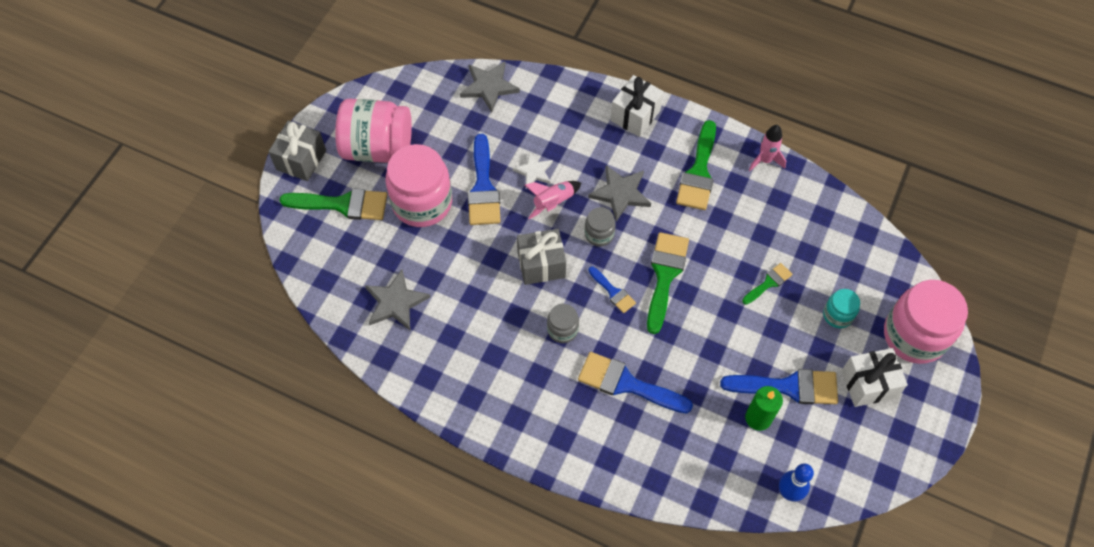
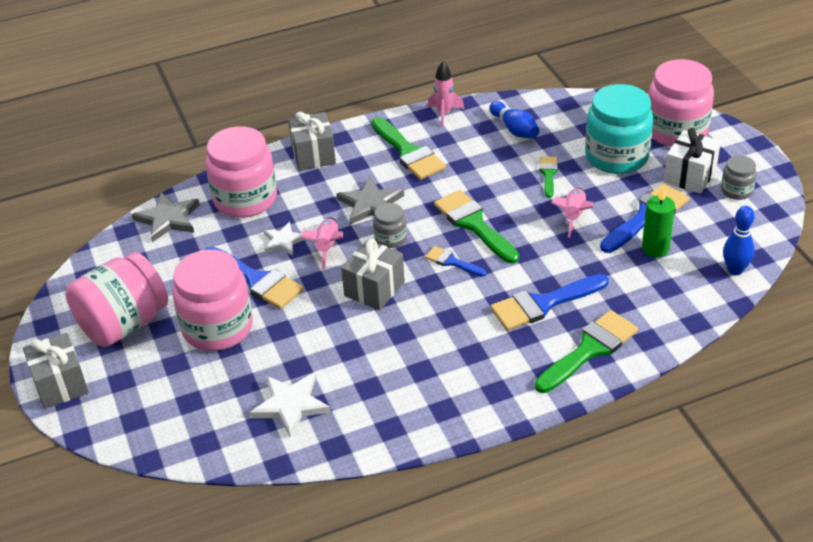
camera: 45 degrees left, 20 degrees down
(342, 204) = (146, 383): green brush -> green brush (589, 349)
(396, 302) = (291, 405): grey star -> white star
(551, 114) = (245, 199): none -> pink jar
(562, 329) = (449, 312): grey jar -> grey jar (736, 191)
(613, 292) = (452, 262): blue brush -> blue brush turned 150 degrees counterclockwise
(635, 115) = (313, 155): white gift -> grey gift
(738, 335) = (573, 216): none -> pink rocket
(796, 220) = (514, 129): none -> blue bowling pin
(837, 315) = (616, 156): turquoise jar -> turquoise jar, size x2.08

